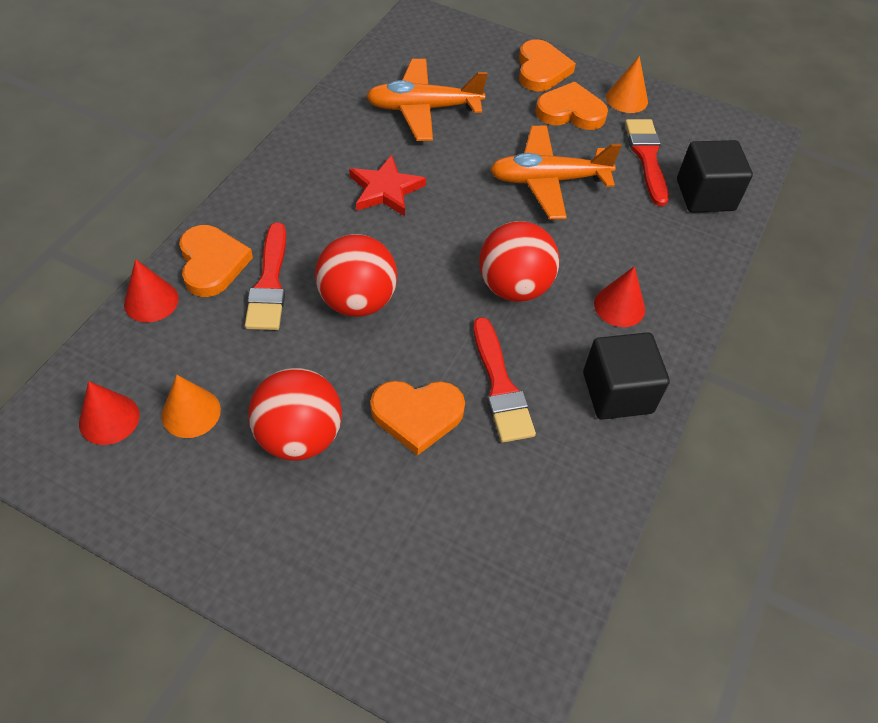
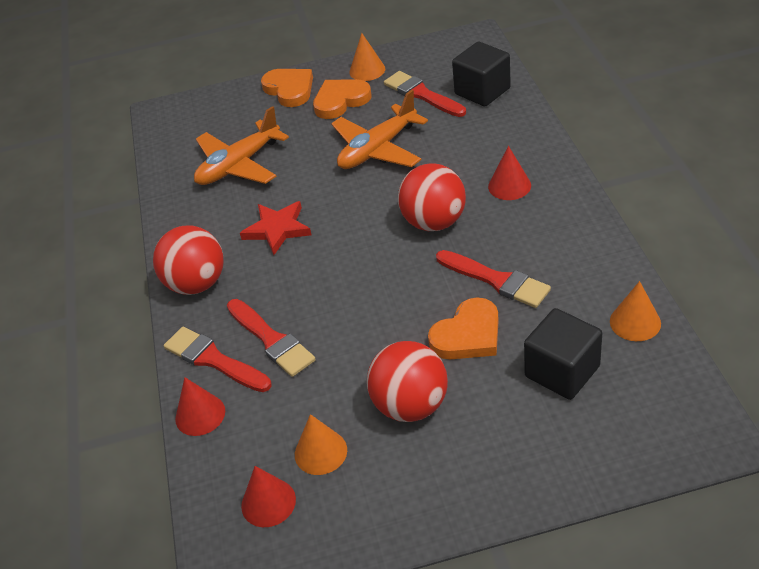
camera: 30 degrees left, 10 degrees down
(212, 263) = (214, 360): orange heart -> red brush
(357, 301) = (345, 304): red ball -> red ball (197, 284)
(571, 536) = (635, 322): none -> orange cone
(617, 392) = (566, 231): black cube -> black cube (562, 371)

